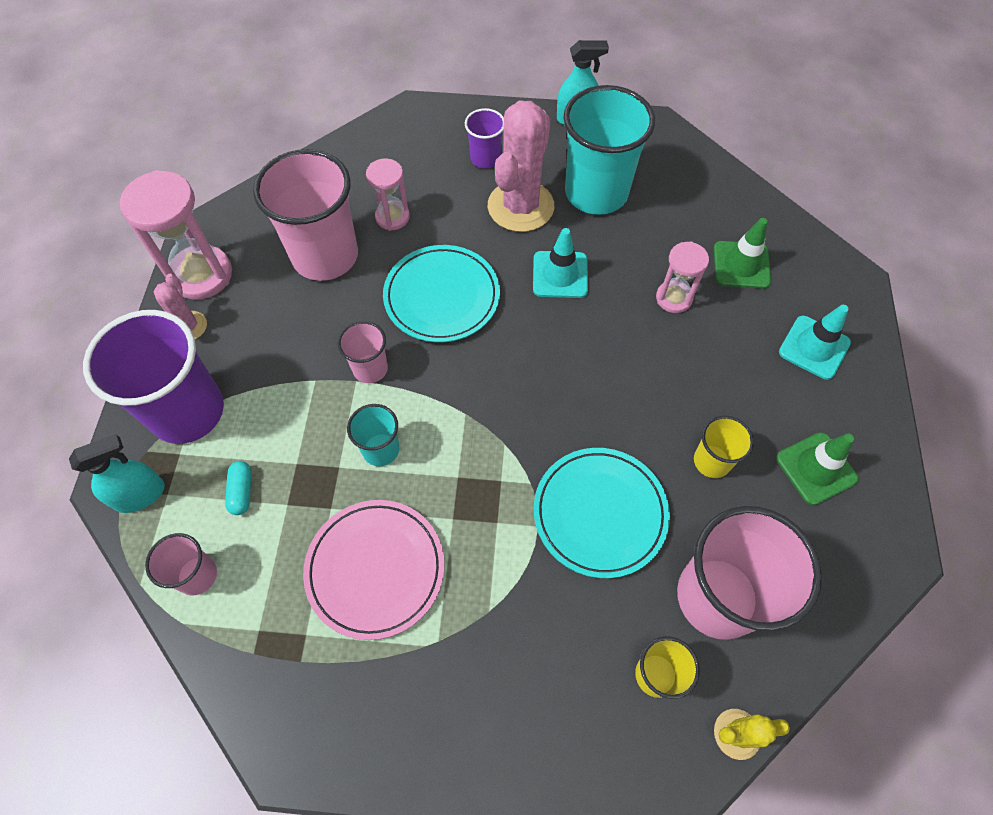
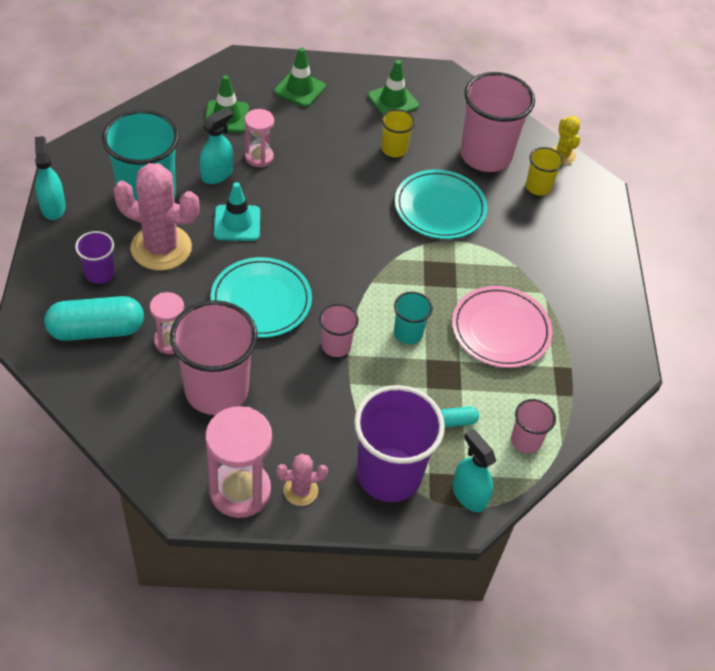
camera: 100 degrees left, 10 degrees down
(412, 160) = (96, 330): none -> turquoise capsule
(639, 255) = (217, 174): none -> turquoise spray bottle
(814, 347) = (300, 89): turquoise traffic cone -> green traffic cone

